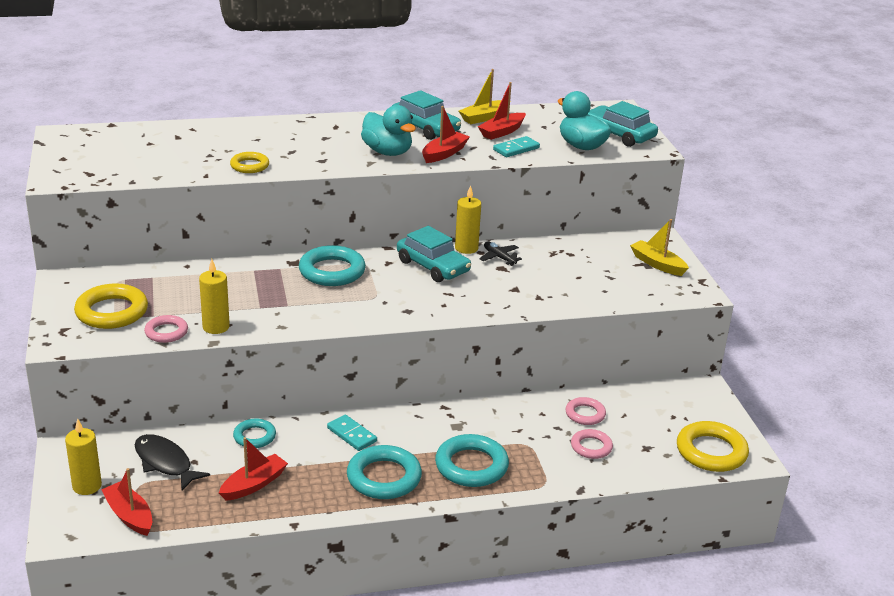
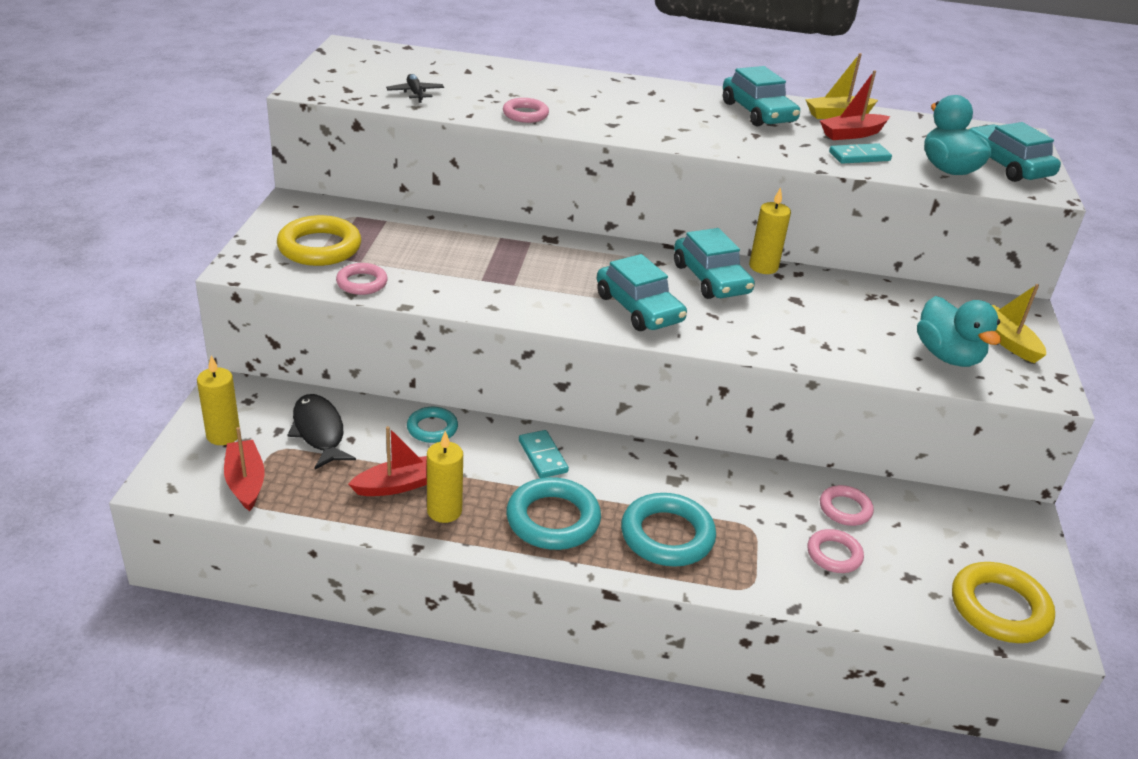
camera: 20 degrees right, 5 degrees up
(216, 327) = (419, 290): yellow candle -> yellow candle (444, 511)
(249, 166) = (525, 114): yellow ring -> pink ring
(332, 271) = (587, 258): turquoise ring -> none
(387, 152) = (696, 130): turquoise duck -> turquoise duck (947, 356)
(392, 301) = (639, 308): none -> turquoise car
(444, 153) = (764, 144): red boat -> none
(499, 257) = (799, 287): black plane -> black plane (415, 93)

